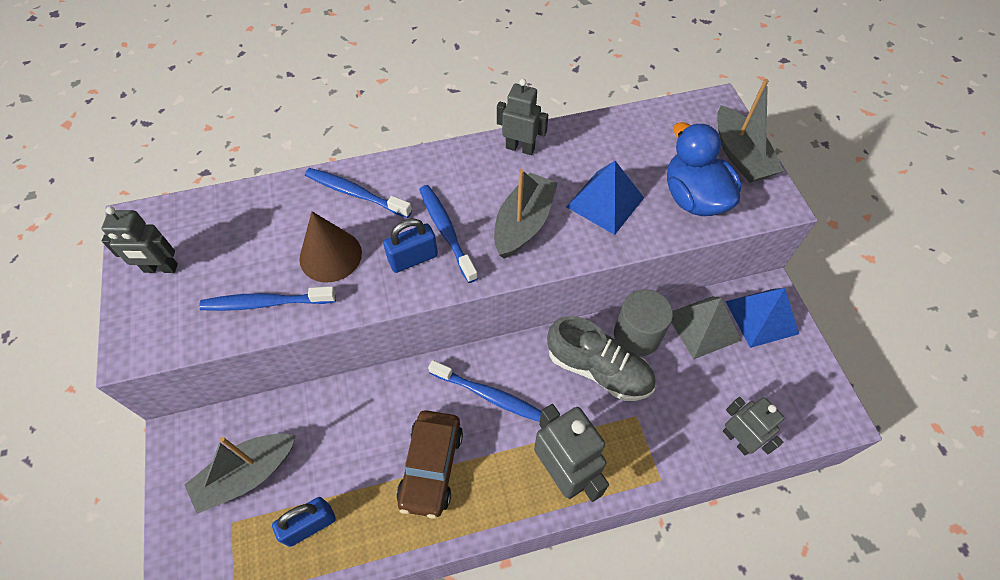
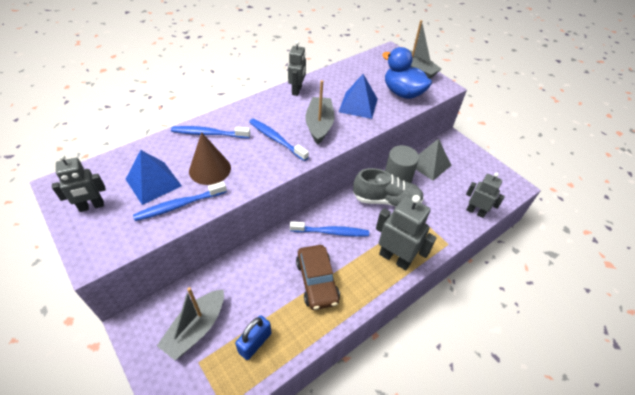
camera: 25 degrees left, 10 degrees down
(413, 258) = (263, 158): blue padlock -> none
(520, 148) = (297, 90): grey robot -> grey robot turned 105 degrees clockwise
(761, 317) = (455, 152): blue pyramid -> blue pyramid (153, 182)

